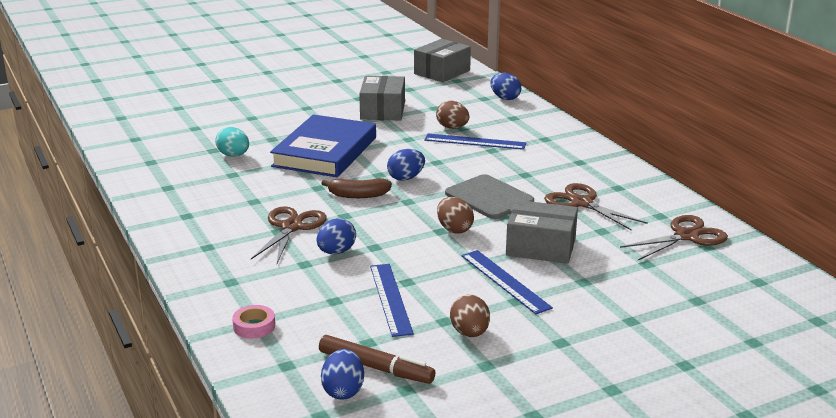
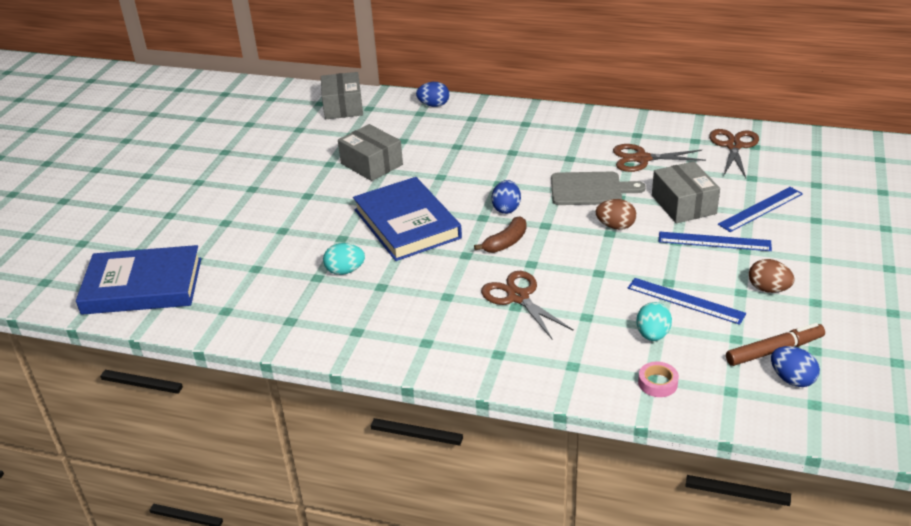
camera: 45 degrees left, 10 degrees up
(128, 105) = (142, 286): none -> blue book
(319, 301) = (652, 335): none -> turquoise egg
(336, 252) = (586, 293): blue egg -> none
(452, 128) = (450, 150): brown egg -> none
(475, 142) = (488, 152): blue ruler -> blue ruler (760, 209)
(541, 247) = (683, 204): grey box -> grey box turned 75 degrees counterclockwise

